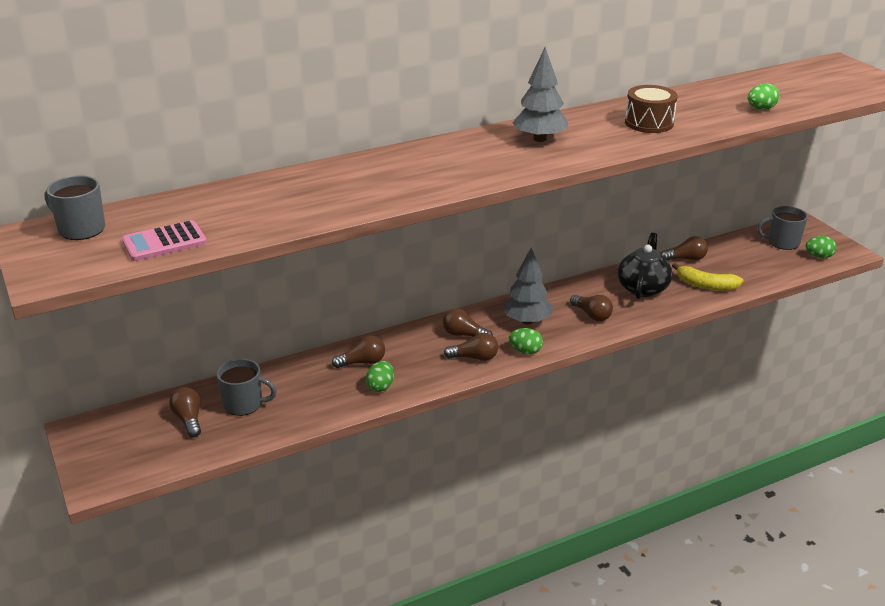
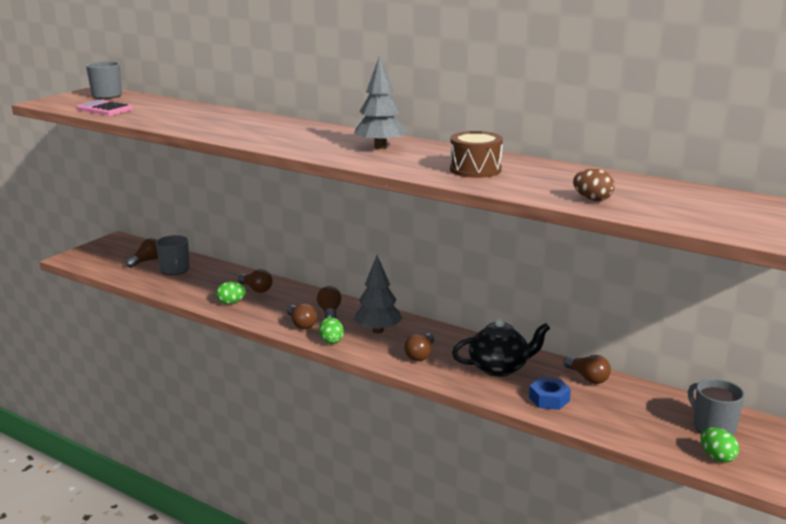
camera: 60 degrees right, 10 degrees down
(706, 285) = (549, 399): yellow banana -> blue nut
(761, 109) = (592, 199): green egg -> brown egg

